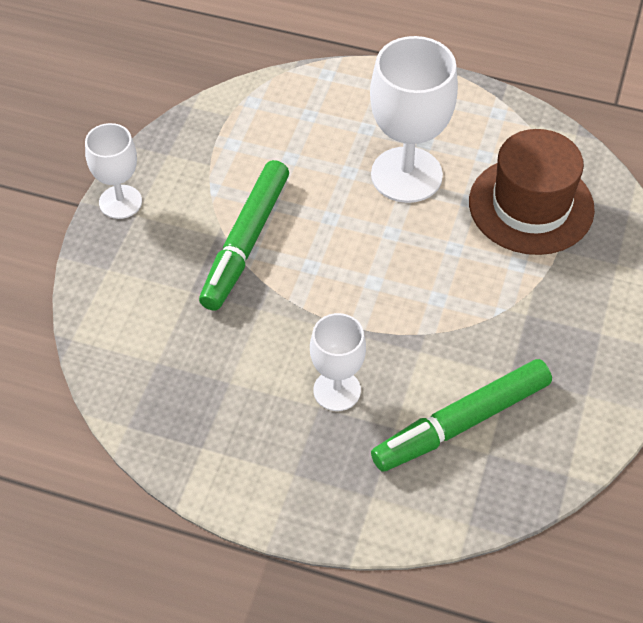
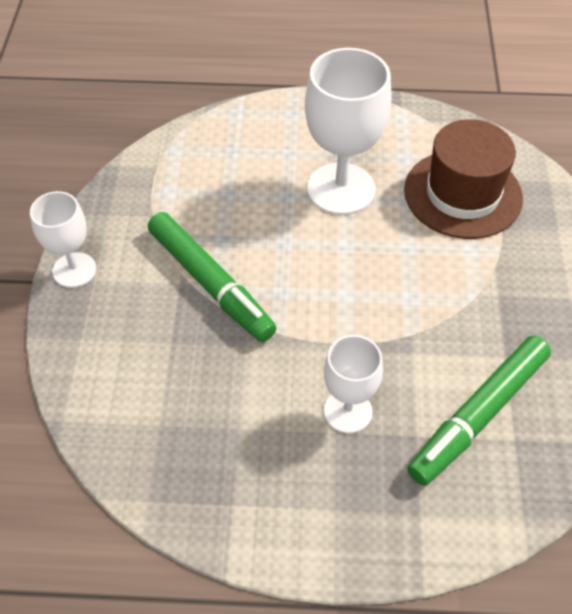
camera: 15 degrees left, 0 degrees up
(246, 242) = (211, 283): green marker -> green marker turned 45 degrees counterclockwise

